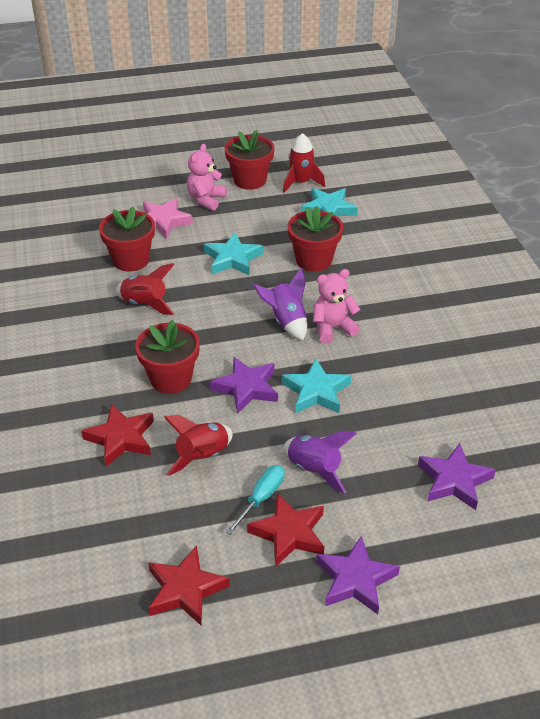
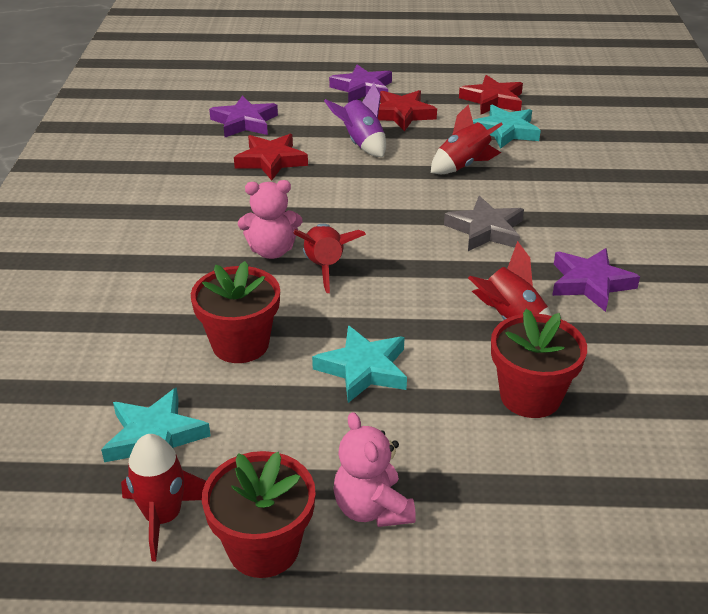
camera: 165 degrees left, 5 degrees down
(121, 438) = (544, 189): red star -> red star (271, 161)
(163, 221) = (466, 469): pink star -> none
(171, 379) = (486, 230): red flower pot -> grey star
(206, 200) = (372, 508): pink teddy bear -> pink teddy bear turned 120 degrees clockwise
(246, 388) = (402, 209): purple star -> purple star (590, 283)
(261, 498) = (417, 134): turquoise screwdriver -> none
(286, 321) = (325, 267): purple rocket -> red rocket
(316, 391) = (328, 196): turquoise star -> turquoise star (505, 131)

